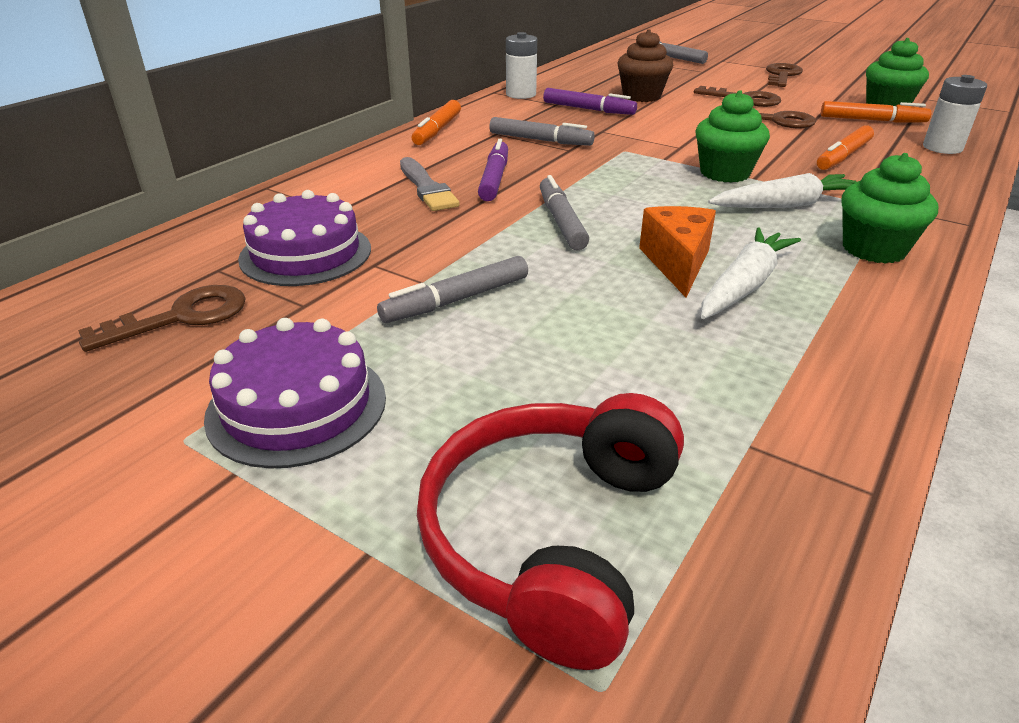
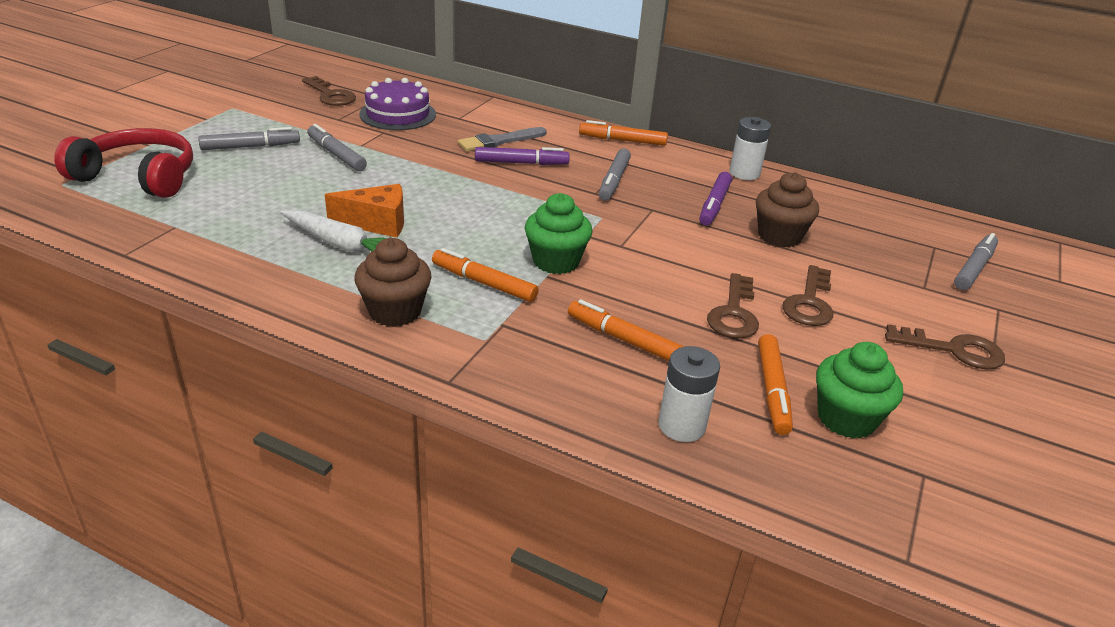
camera: 80 degrees right, 0 degrees up
(297, 406) = (247, 125): purple cake -> none
(561, 221) = (444, 186): grey marker -> grey marker (251, 147)
(786, 205) = (484, 283): white carrot -> orange marker
(873, 249) = (395, 311): green cupcake -> brown cupcake

